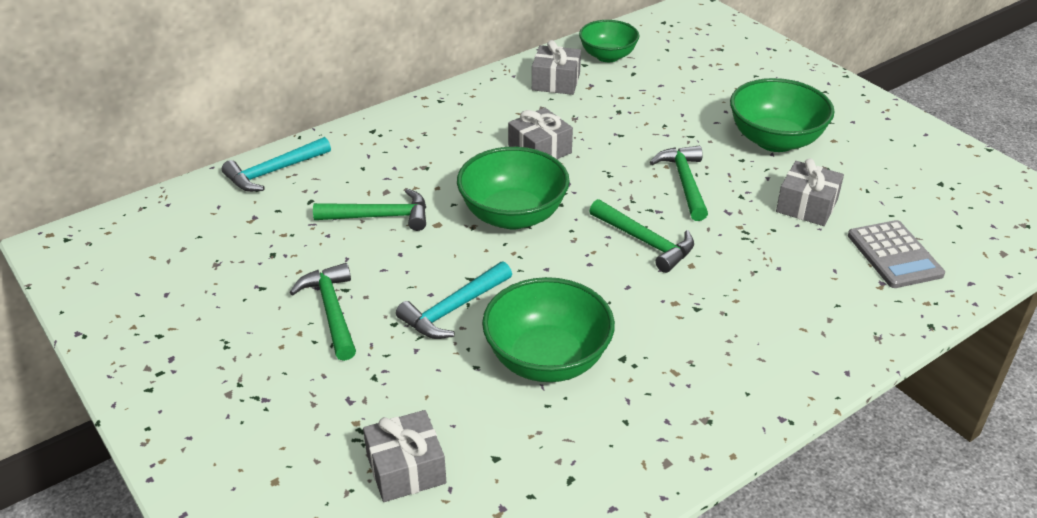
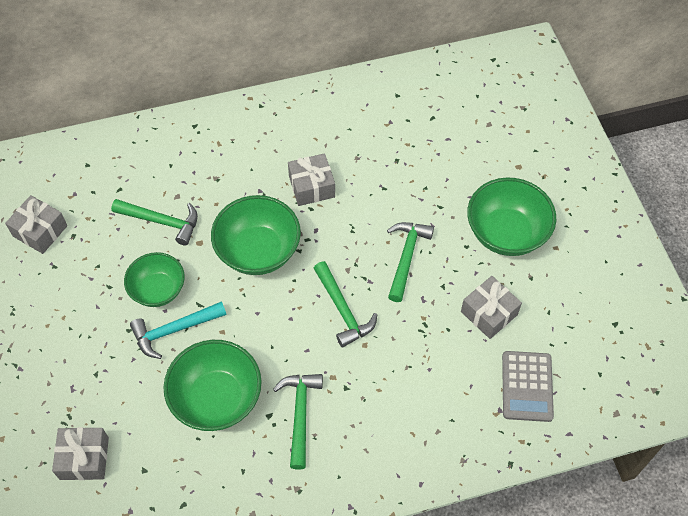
camera: 20 degrees right, 20 degrees up
(274, 172) = (105, 150): turquoise hammer -> none
(332, 311) = (92, 304): green hammer -> green hammer (300, 415)
(556, 82) = (363, 110): grey gift -> grey gift (40, 231)
(607, 56) = (422, 90): green bowl -> green bowl (158, 290)

